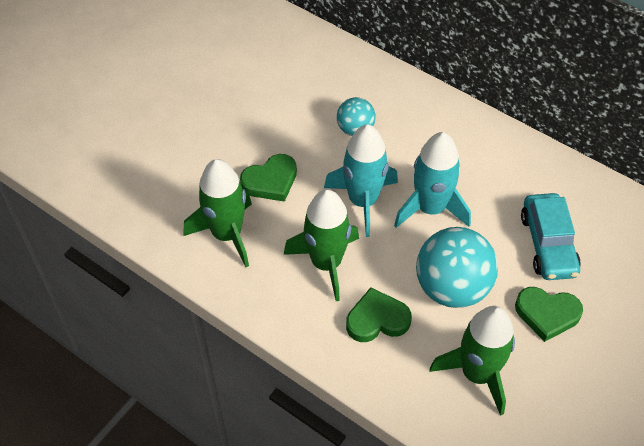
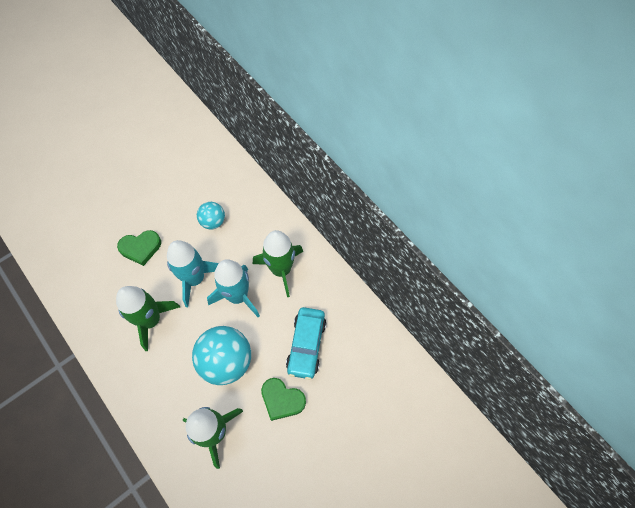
camera: 15 degrees right, 10 degrees up
(227, 234) = (96, 281): green rocket -> green rocket (281, 270)
(377, 319) = (166, 372): green heart -> none

